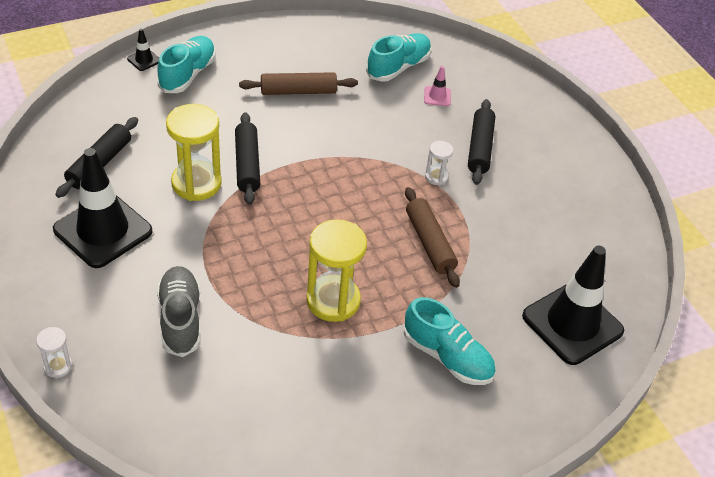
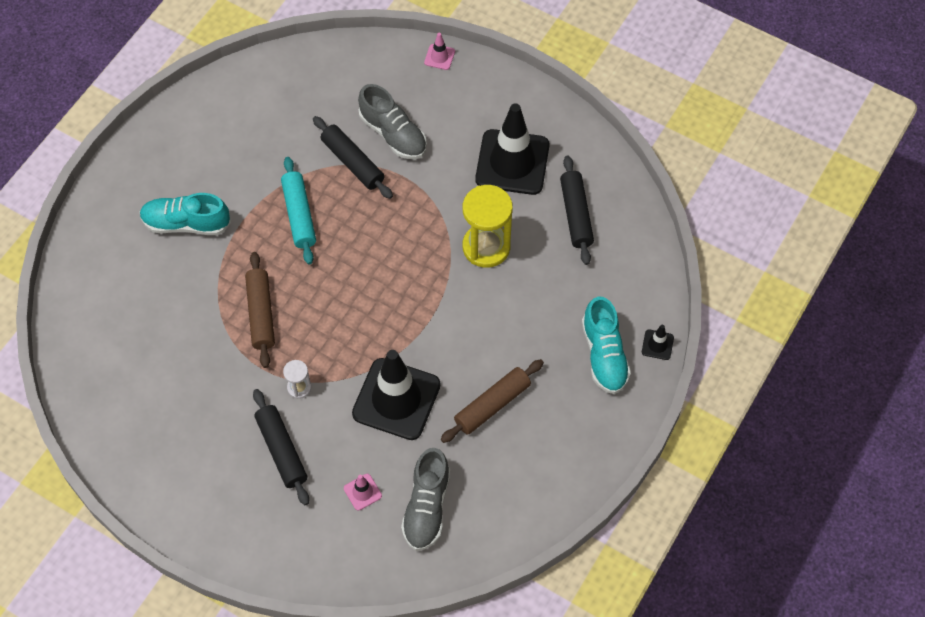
camera: 150 degrees right, 15 degrees up
(58, 366) = (439, 57): white hourglass -> pink traffic cone
(247, 164) = (464, 292): black rolling pin -> black rolling pin (353, 162)
(333, 301) = (299, 215): yellow hourglass -> turquoise rolling pin
(398, 67) = (426, 507): turquoise shoe -> grey shoe
(429, 243) = (261, 314): brown rolling pin -> brown rolling pin turned 45 degrees clockwise
(572, 323) = (106, 311): black traffic cone -> black traffic cone (396, 399)

